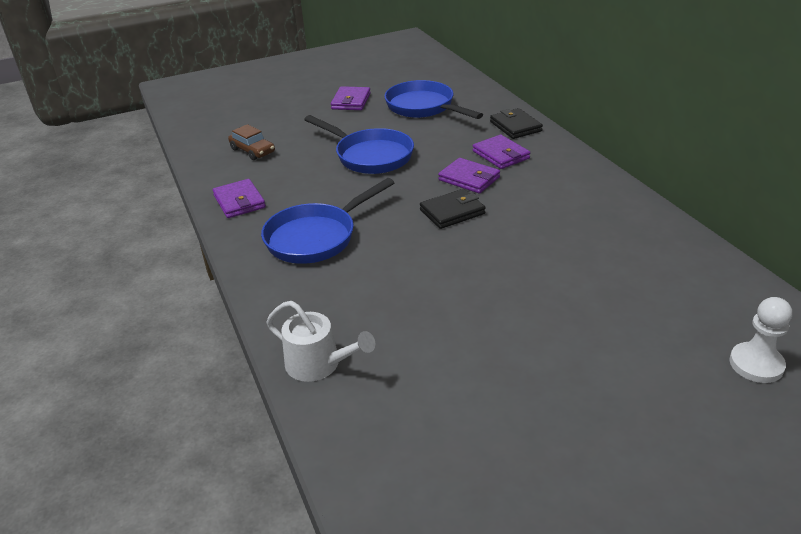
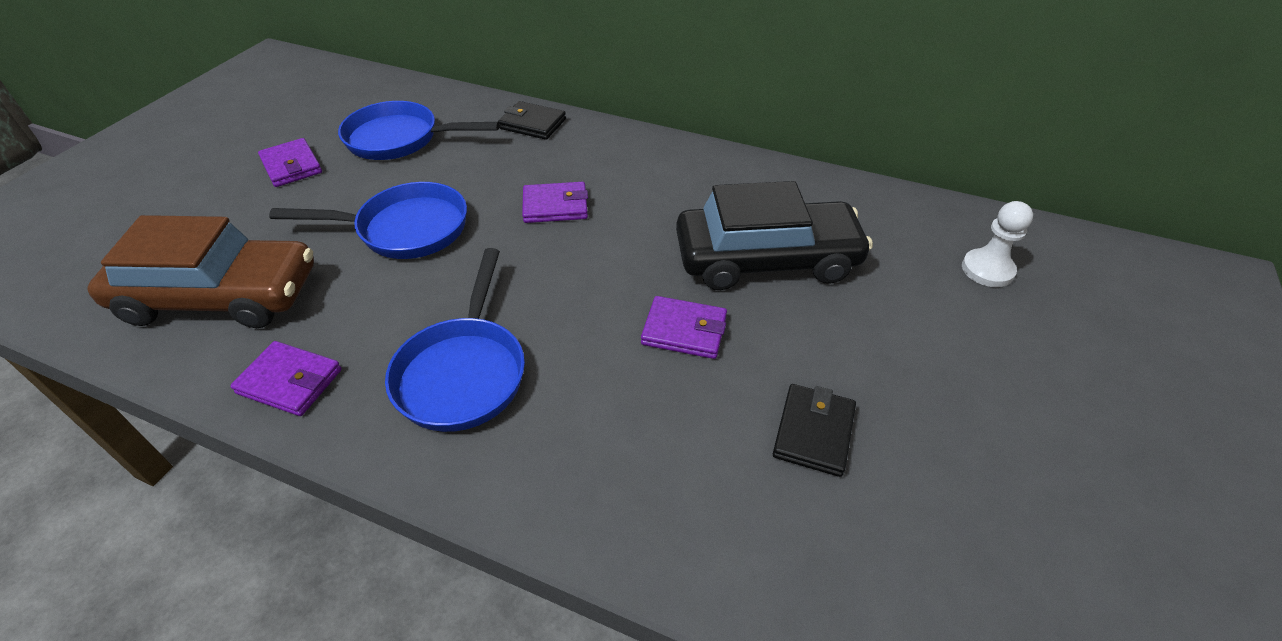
camera: 45 degrees left, 10 degrees up
(252, 151) = (220, 296): brown car -> brown car, size x2.26
(318, 364) = (666, 537): white watering can -> none
(452, 212) = (584, 254): black wallet -> black wallet (813, 432)
(501, 155) = (556, 163): purple wallet -> purple wallet (684, 331)
(571, 270) = (766, 259): none -> black car

